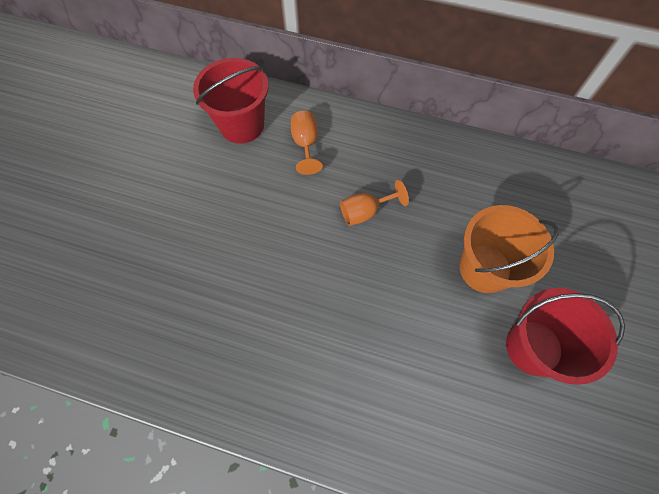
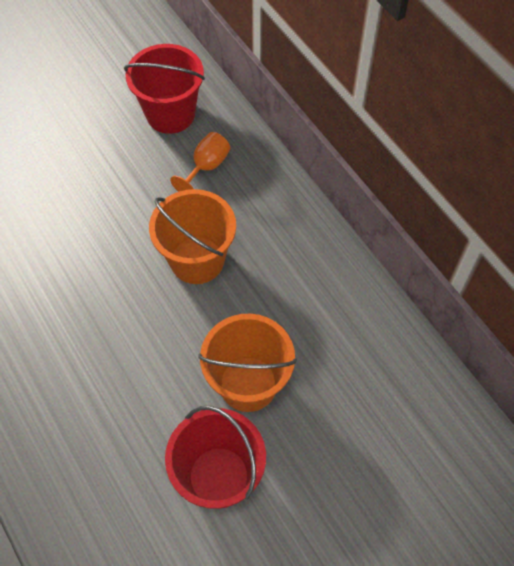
camera: 40 degrees right, 5 degrees down
(365, 212) = (197, 260): orange goblet -> orange bucket

